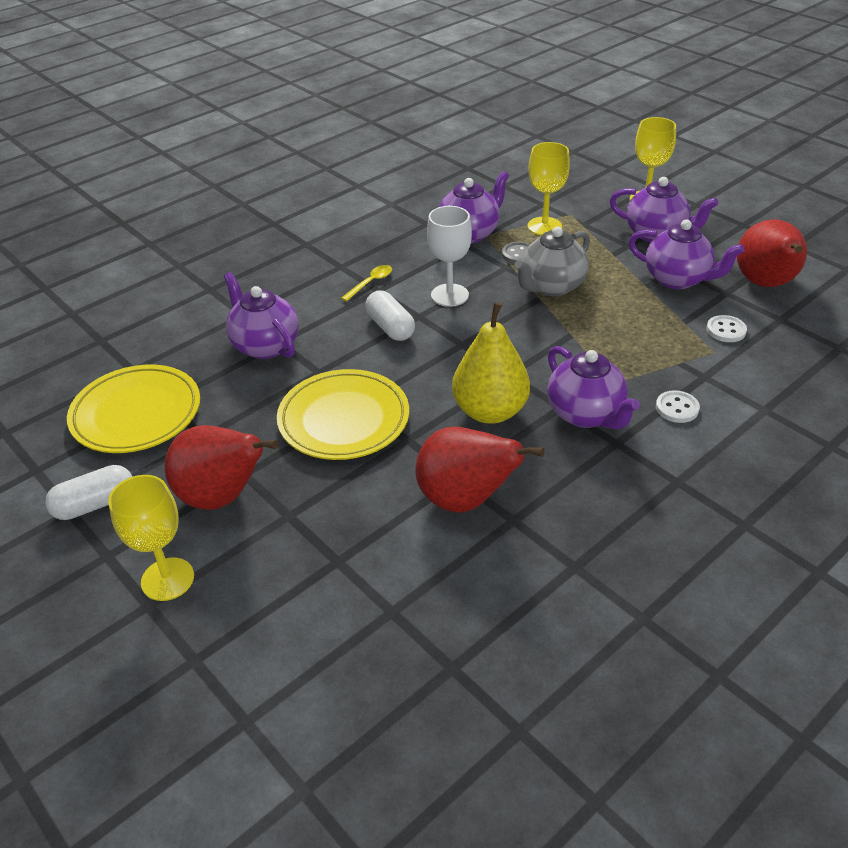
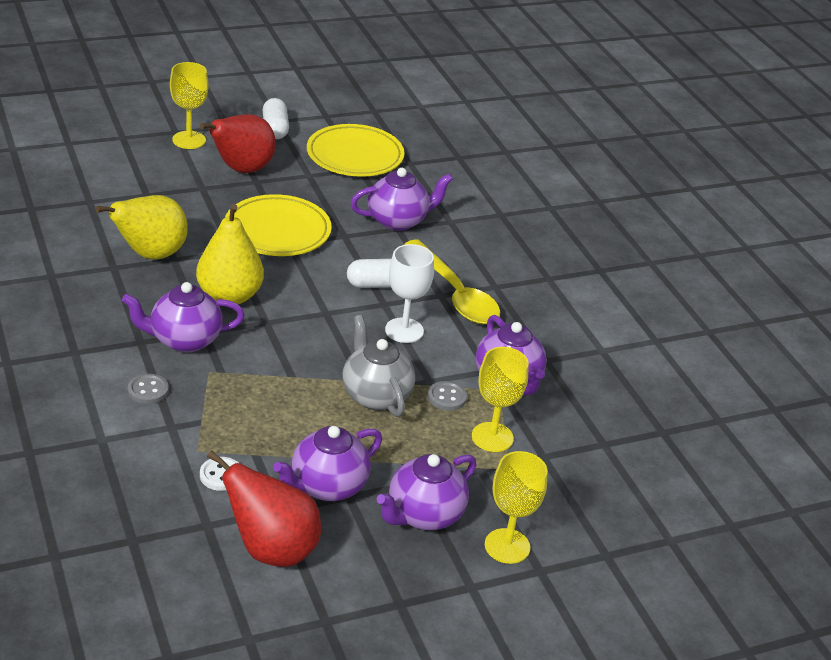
camera: 105 degrees right, 5 degrees down
(371, 283) = (455, 294): yellow spoon -> yellow spoon, size x2.28
(465, 499) = (150, 254): red pear -> yellow pear
(677, 408) = (148, 390): white button -> grey button

